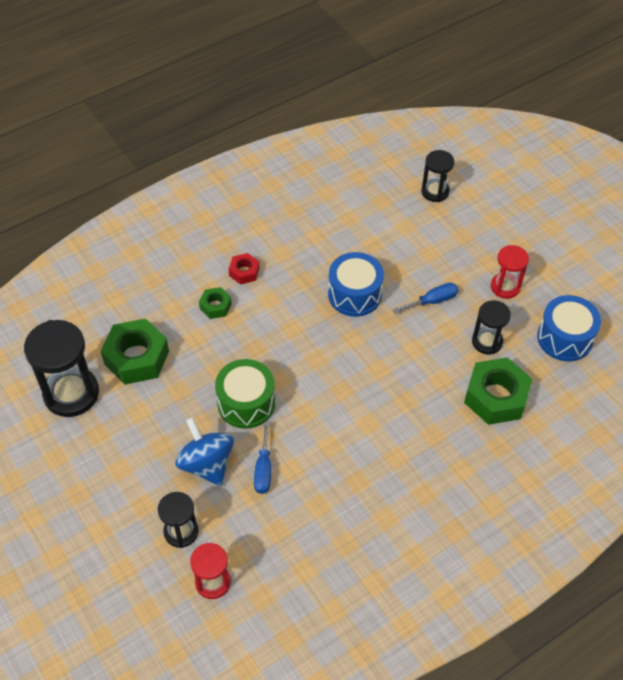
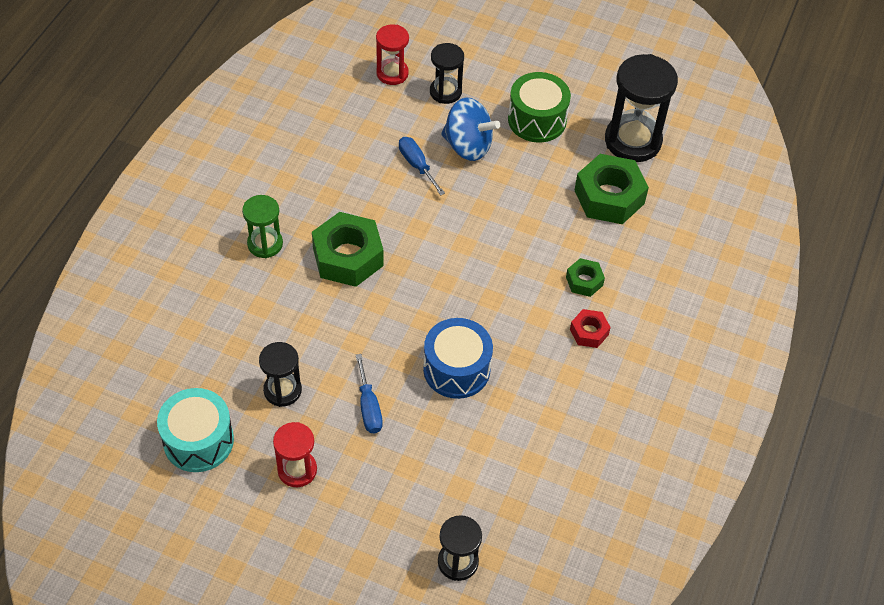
camera: 145 degrees right, 0 degrees up
(246, 403) = (476, 209): green drum -> green drum (537, 120)
(432, 301) = (369, 407): blue screwdriver -> blue screwdriver turned 45 degrees counterclockwise
(437, 464) = (265, 244): none -> green hourglass
(496, 397) = (242, 335): green nut -> green nut (348, 257)
(564, 338) = (198, 440): blue drum -> turquoise drum

